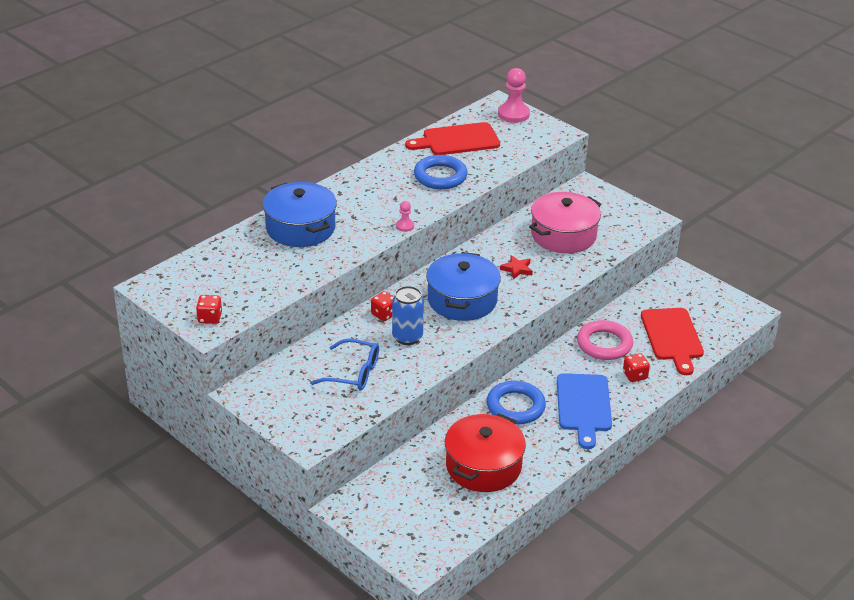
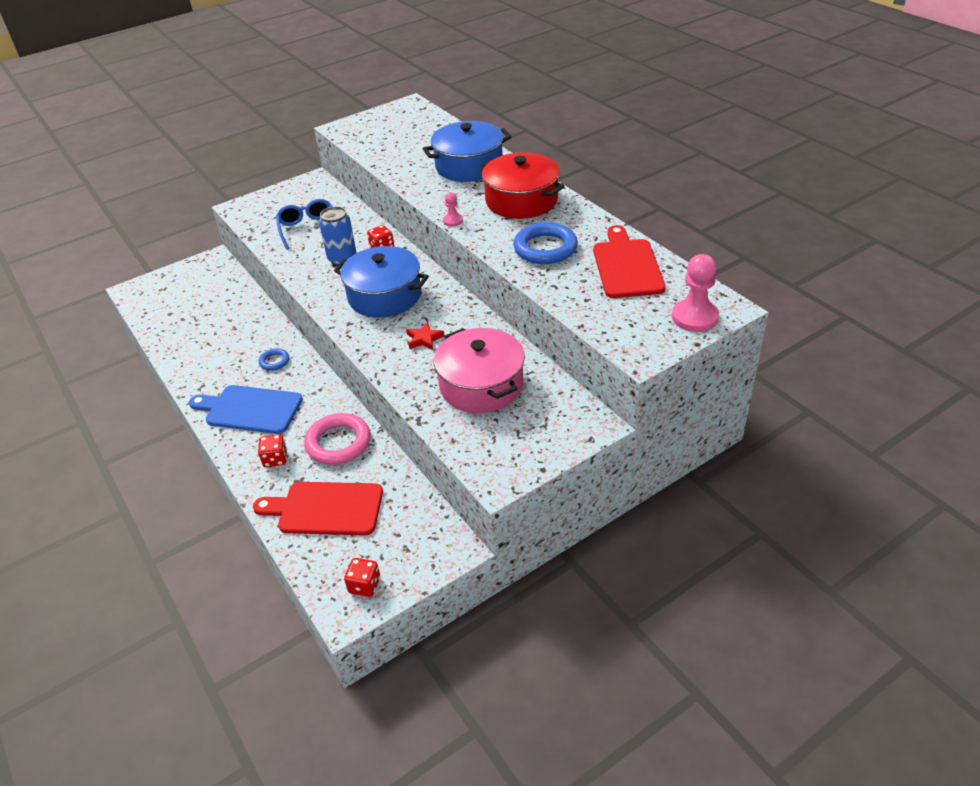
camera: 105 degrees right, 5 degrees up
(210, 318) = (355, 128): red dice -> red dice (364, 585)
(353, 373) = (308, 229): blue glasses -> blue glasses turned 135 degrees clockwise
(483, 466) = (211, 333): red pot -> red pot (521, 200)
(515, 406) = (274, 361): blue ring -> blue ring, size x0.51

